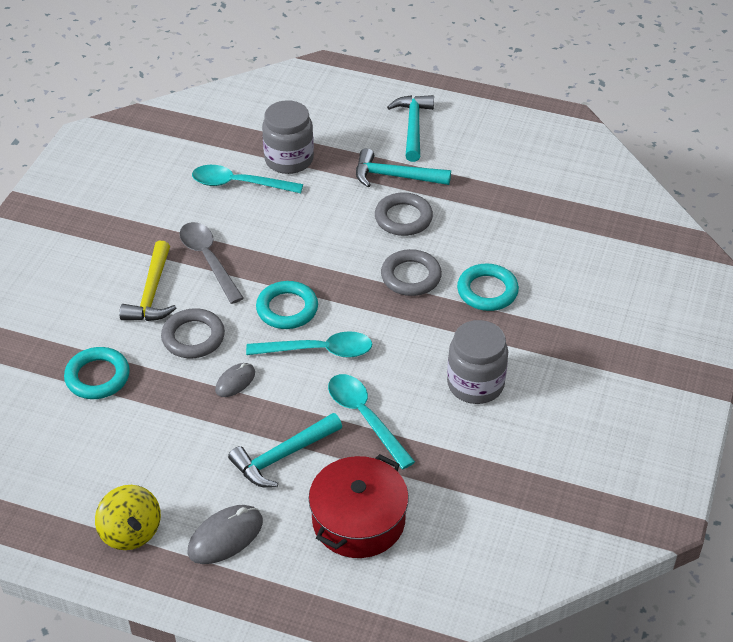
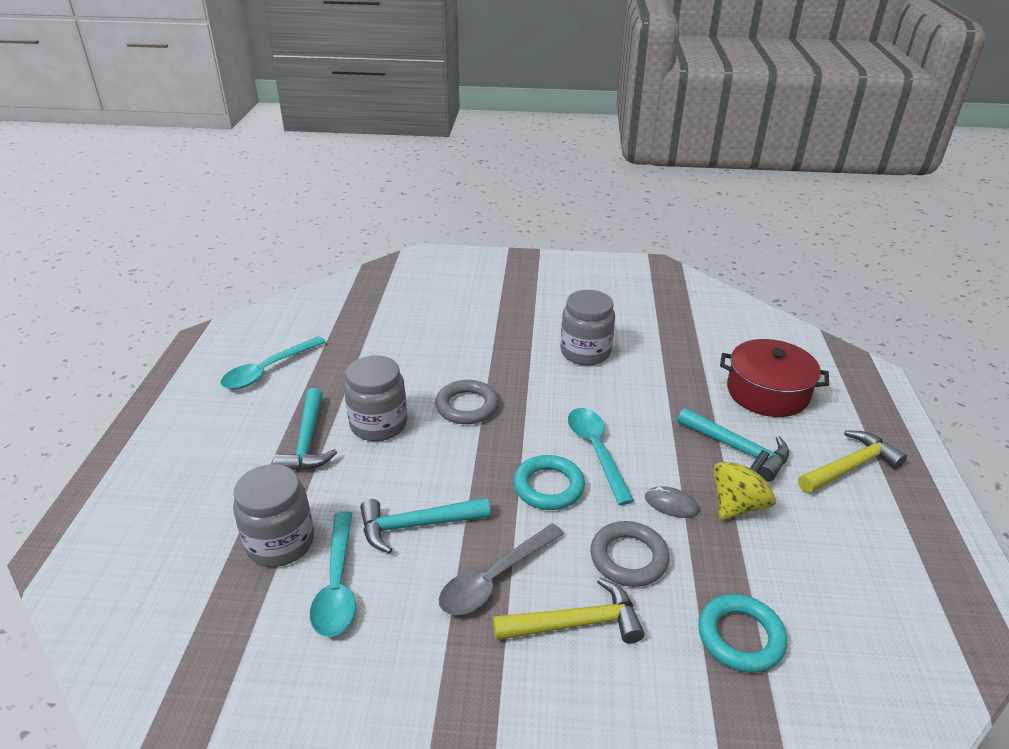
camera: 105 degrees left, 10 degrees down
(131, 532) = (905, 536): yellow spinning top -> yellow spinning top (738, 505)
(225, 536) = (850, 467): grey mouse -> yellow hammer
(365, 417) = (659, 406): turquoise spoon -> turquoise spoon (268, 370)
(403, 218) = (378, 424): grey ring -> grey jar
(413, 127) = (212, 441): turquoise hammer -> turquoise hammer (416, 525)
(487, 291) = (470, 358): turquoise ring -> none

